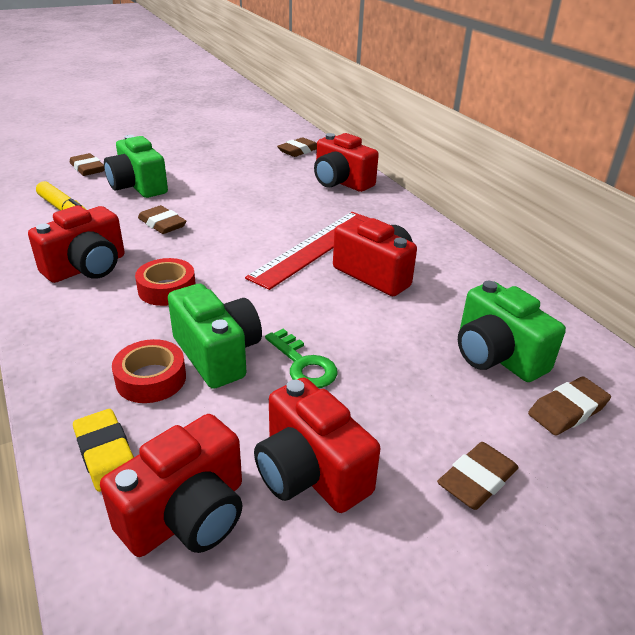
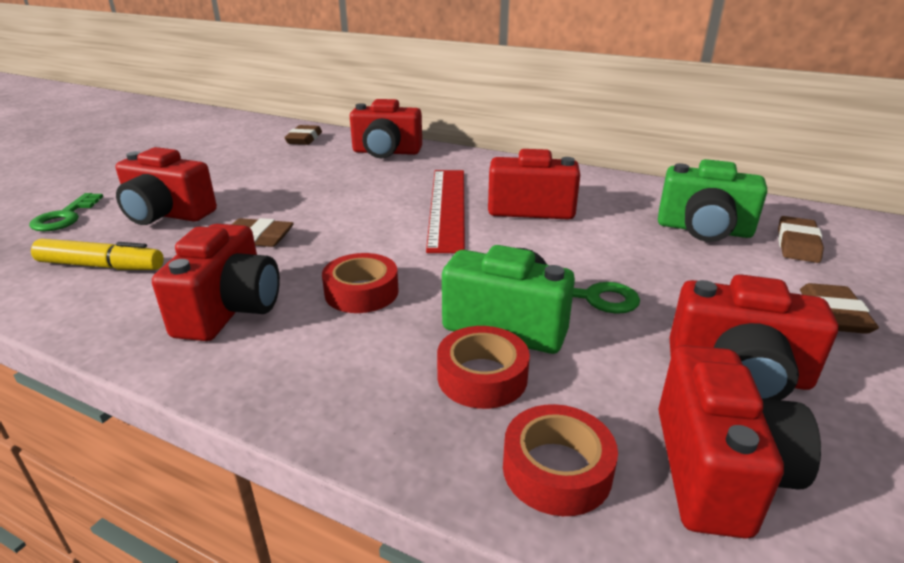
camera: 35 degrees left, 5 degrees down
(87, 168) = (65, 217): brown eraser -> green key
(106, 453) = (557, 469): yellow eraser -> red tape
(138, 186) = (167, 214): green camera -> red camera

